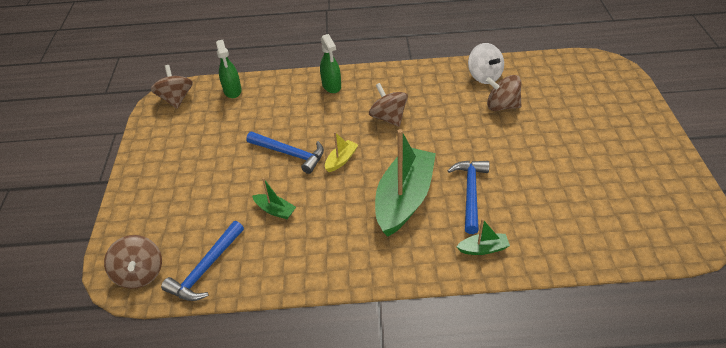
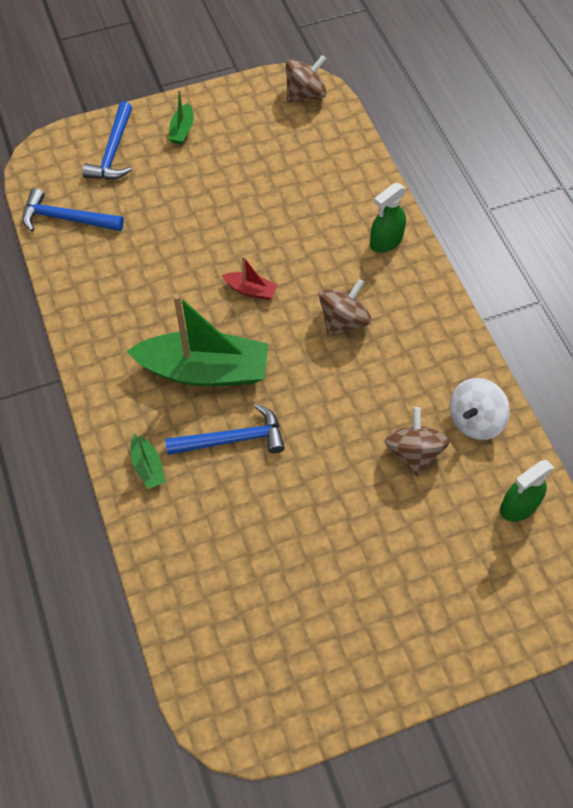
camera: 70 degrees right, 15 degrees up
(140, 273) = (50, 169): brown spinning top -> none
(232, 91) = (339, 142): green spray bottle -> green spray bottle (518, 506)
(275, 210) = (156, 250): green boat -> green boat (182, 130)
(290, 154) = (246, 236): blue hammer -> blue hammer (113, 151)
(341, 160) = (251, 290): yellow boat -> red boat

